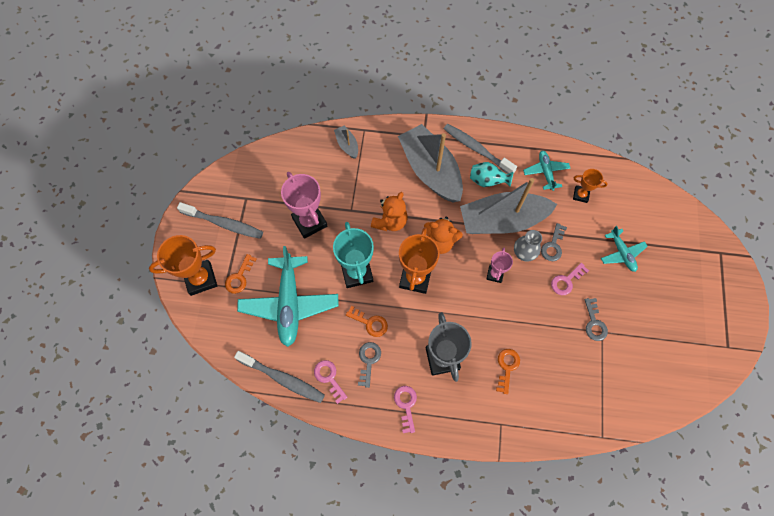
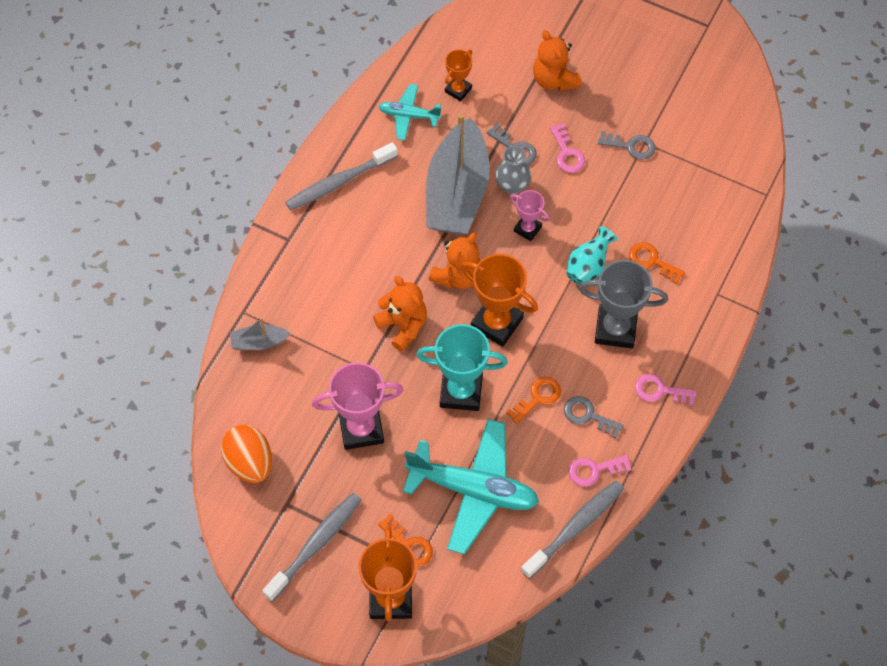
camera: 70 degrees left, 5 degrees down
(266, 169) = (249, 462): none -> orange egg
(430, 170) = (347, 250): grey boat -> none
(487, 181) = (393, 188): turquoise vase -> turquoise vase (588, 267)
(621, 253) = (554, 79): turquoise plane -> orange teddy bear

